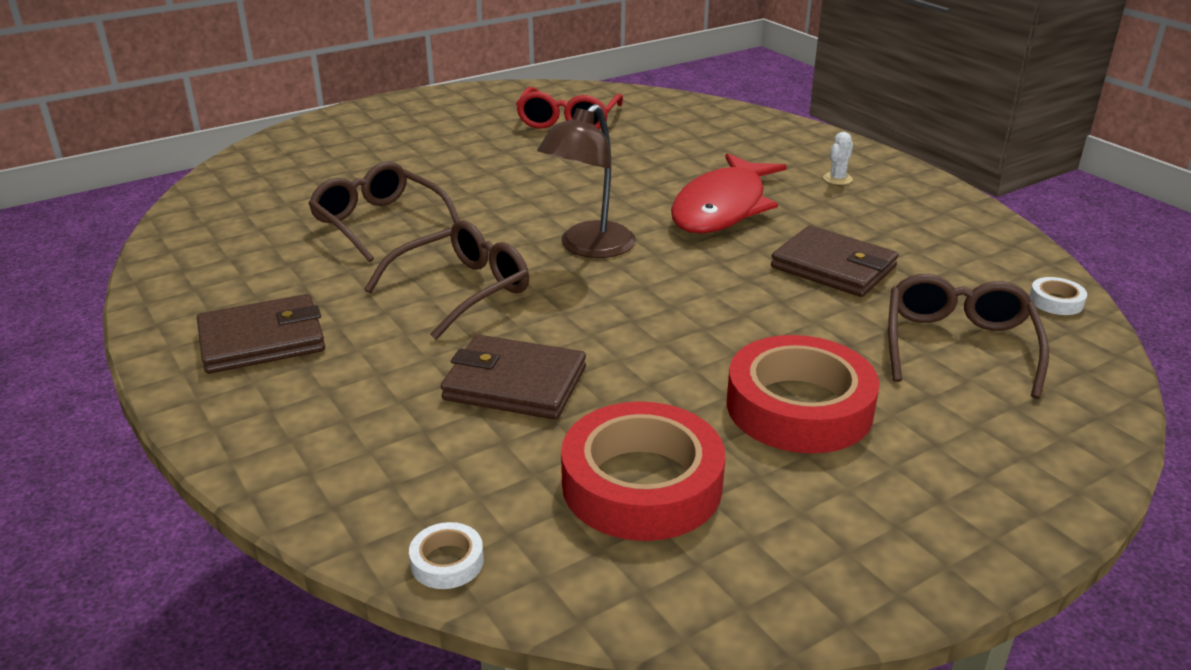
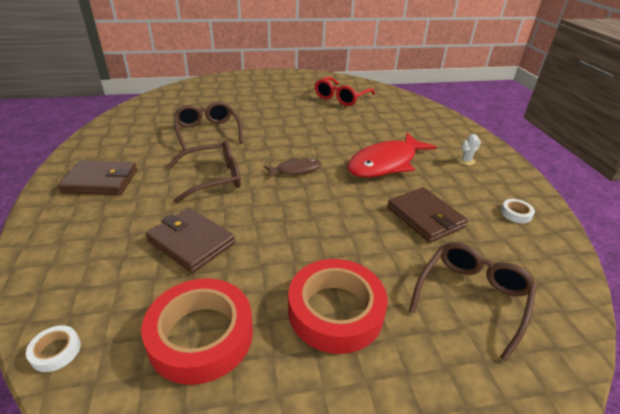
camera: 20 degrees right, 5 degrees up
(588, 248) = (295, 170): brown lamp -> brown fish
(1056, 301) = (563, 283): white tape -> white tape (516, 213)

